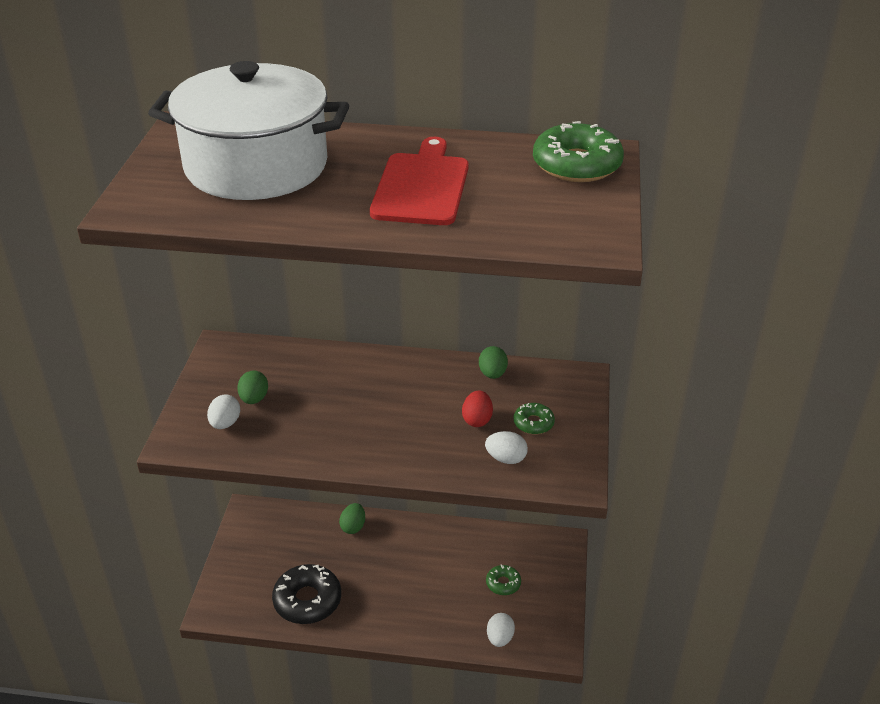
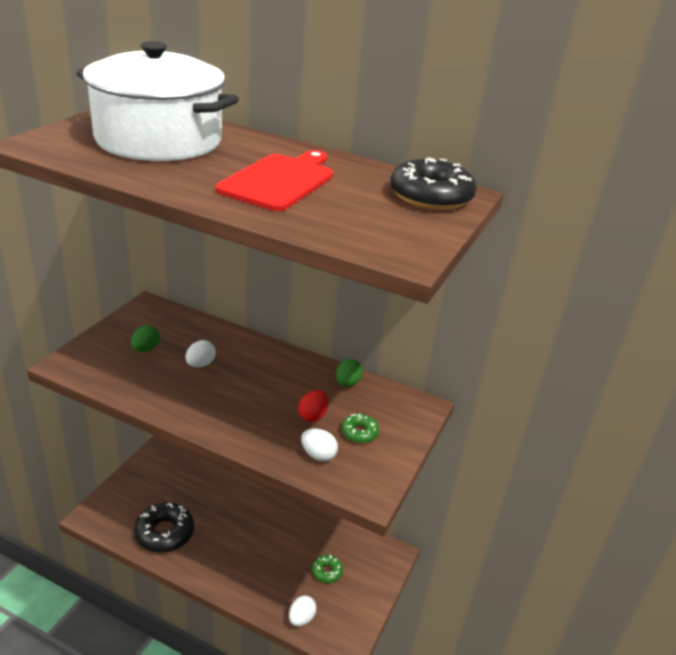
camera: 15 degrees right, 5 degrees down
(225, 423) = (111, 361): white egg -> white egg (200, 364)
(353, 527) = (231, 486): green egg -> none
(576, 165) = (430, 196): green donut -> black donut

